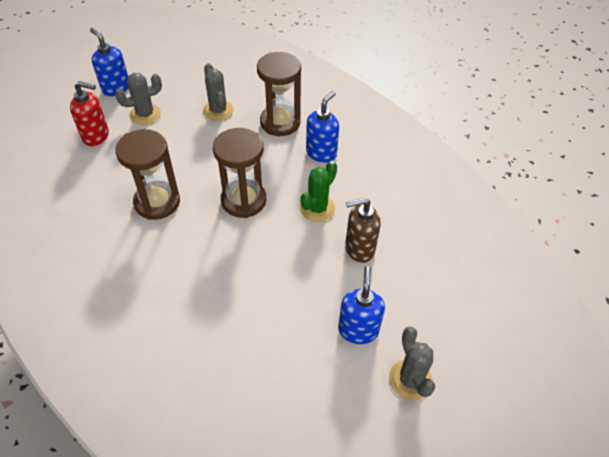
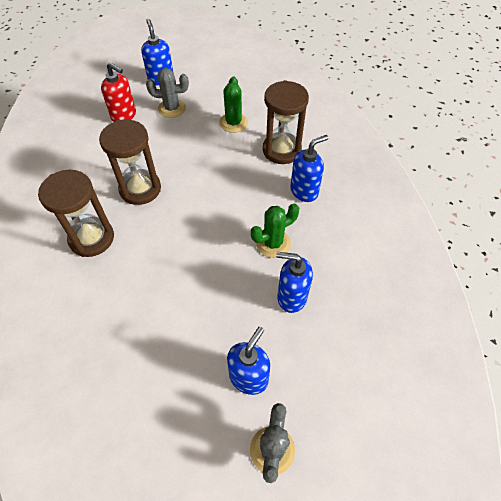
camera: 25 degrees right, 5 degrees up
(218, 110) = (233, 123): grey cactus -> green cactus
(243, 200) = (212, 212): brown hourglass -> brown hourglass (91, 238)
(359, 249) = (291, 297): brown soap dispenser -> blue soap dispenser

